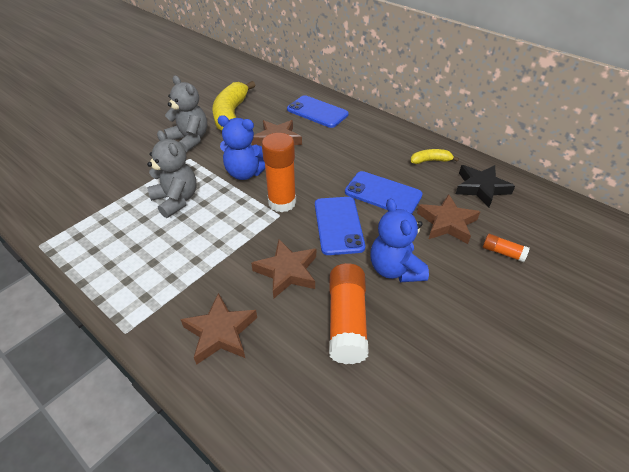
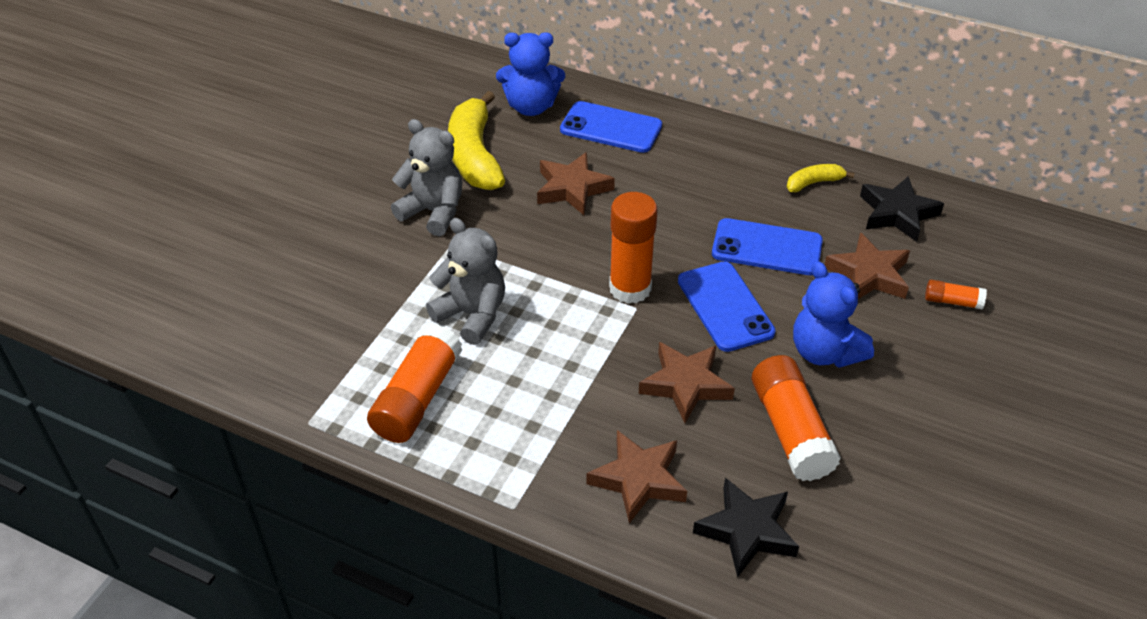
camera: 15 degrees left, 0 degrees up
(112, 244) = (417, 397): none -> orange glue stick
(245, 173) = (552, 252): blue teddy bear -> blue teddy bear (531, 107)
(279, 393) = (747, 531): none -> black star

